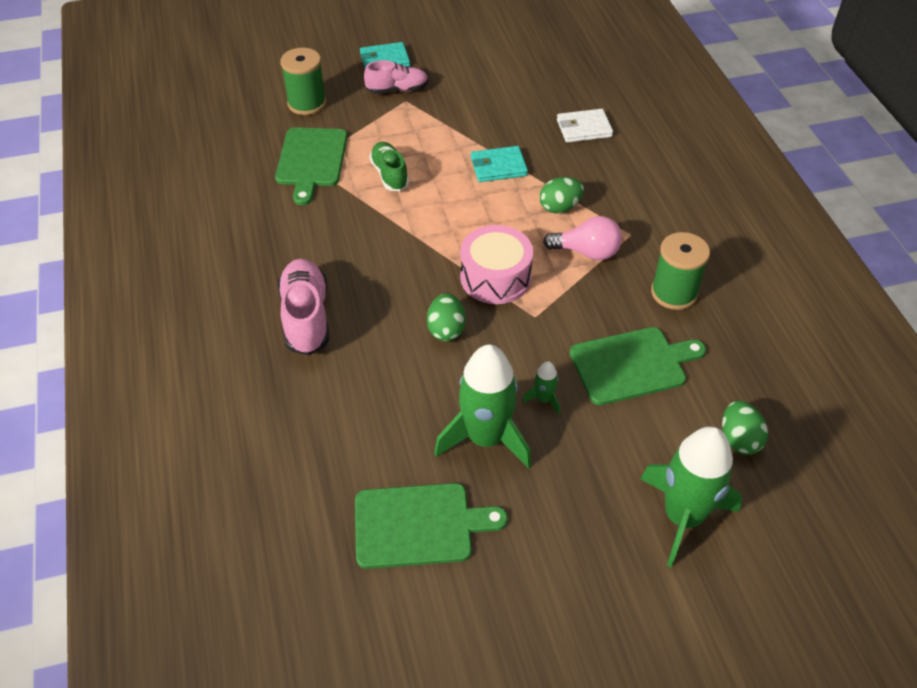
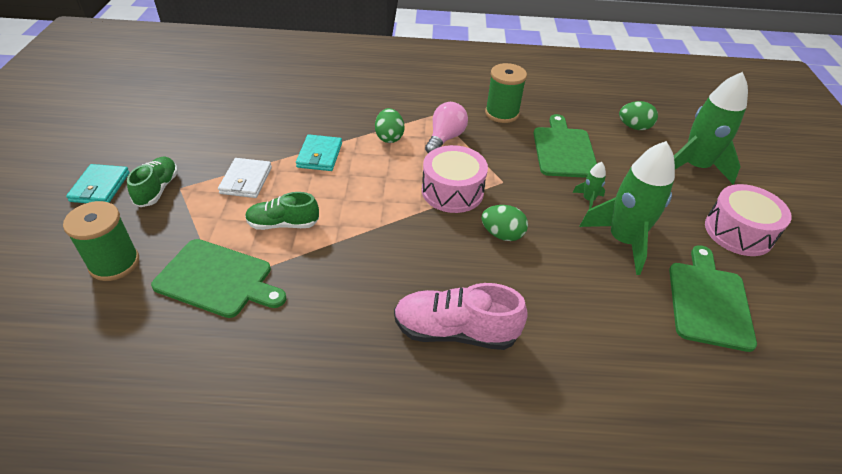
camera: 75 degrees left, 5 degrees down
(397, 90) = (157, 189): pink shoe -> green shoe
(560, 565) = (738, 232): none -> pink drum
(584, 128) = (305, 101): white wallet -> white wallet (246, 180)

